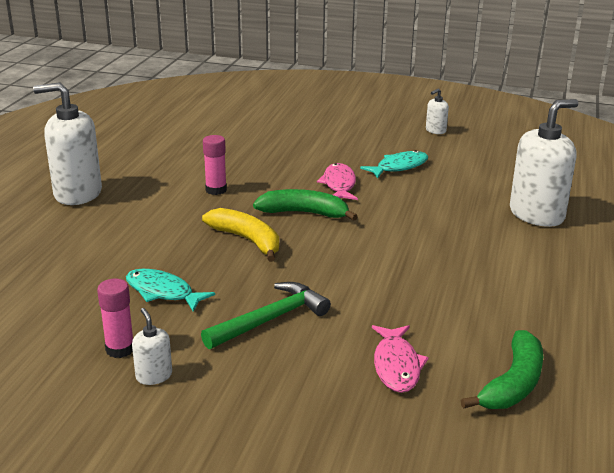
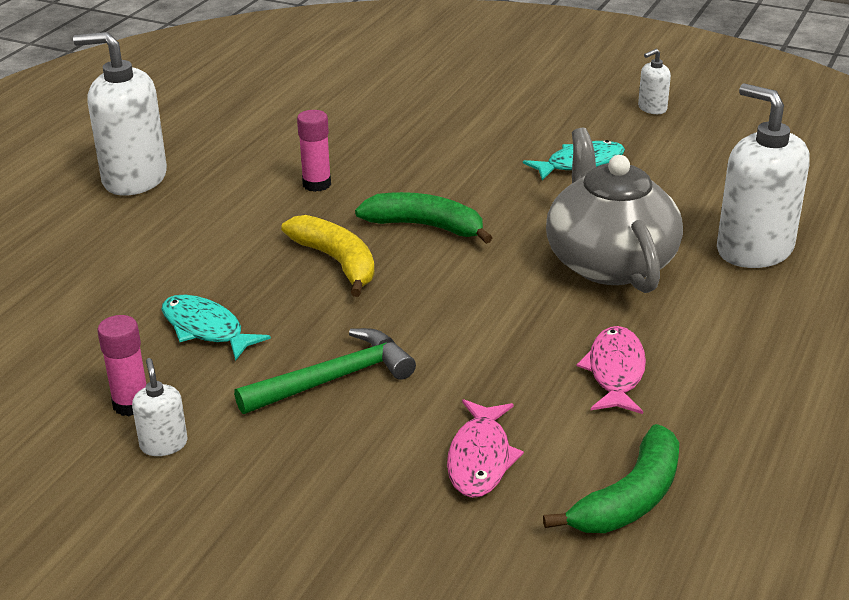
camera: 10 degrees right, 5 degrees up
(339, 184) = (487, 186): pink fish -> pink fish (615, 372)
(441, 228) = (609, 262): none -> grey teapot
(537, 214) = (754, 250): white soap dispenser -> white soap dispenser turned 105 degrees counterclockwise

